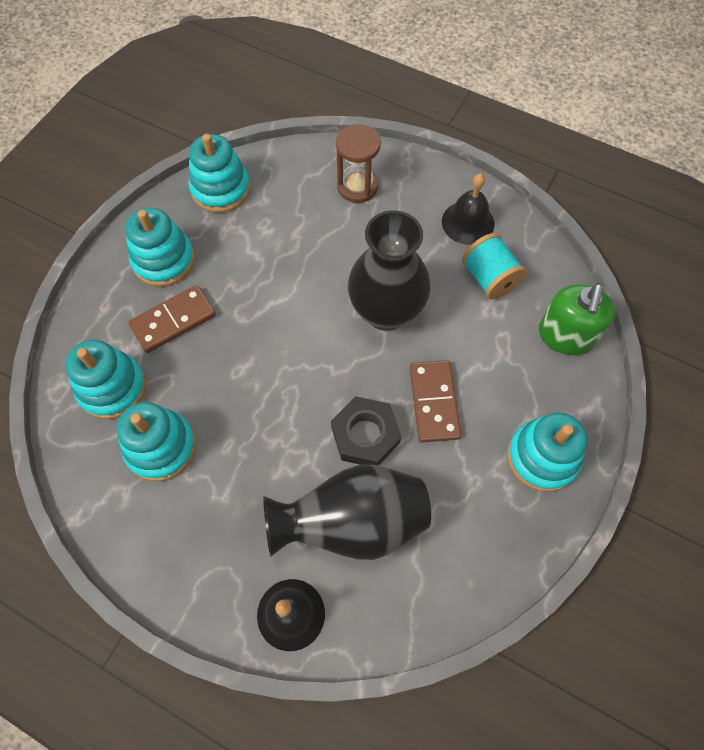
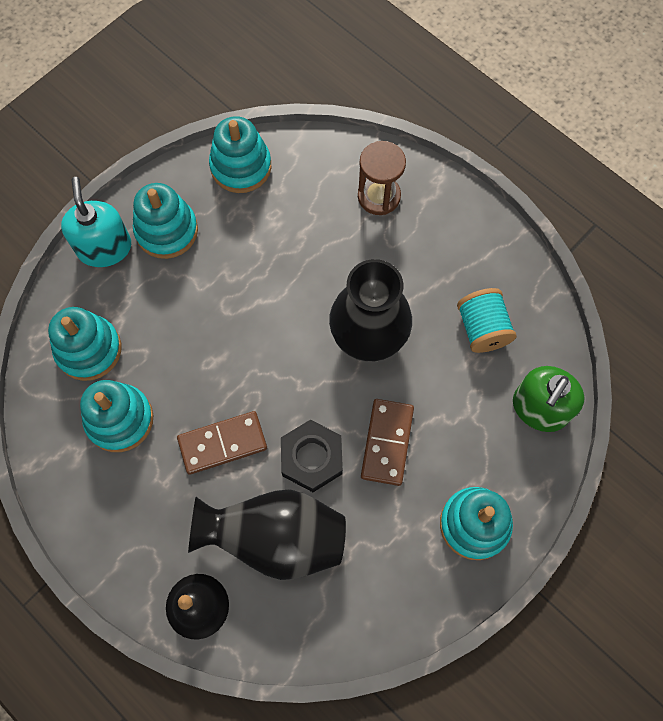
camera: 15 degrees right, 5 degrees up
(105, 289) = (104, 248): none -> turquoise soap dispenser
(173, 320) = (161, 296): brown domino -> brown domino (222, 443)
(468, 222) = (480, 263): black bell -> none

